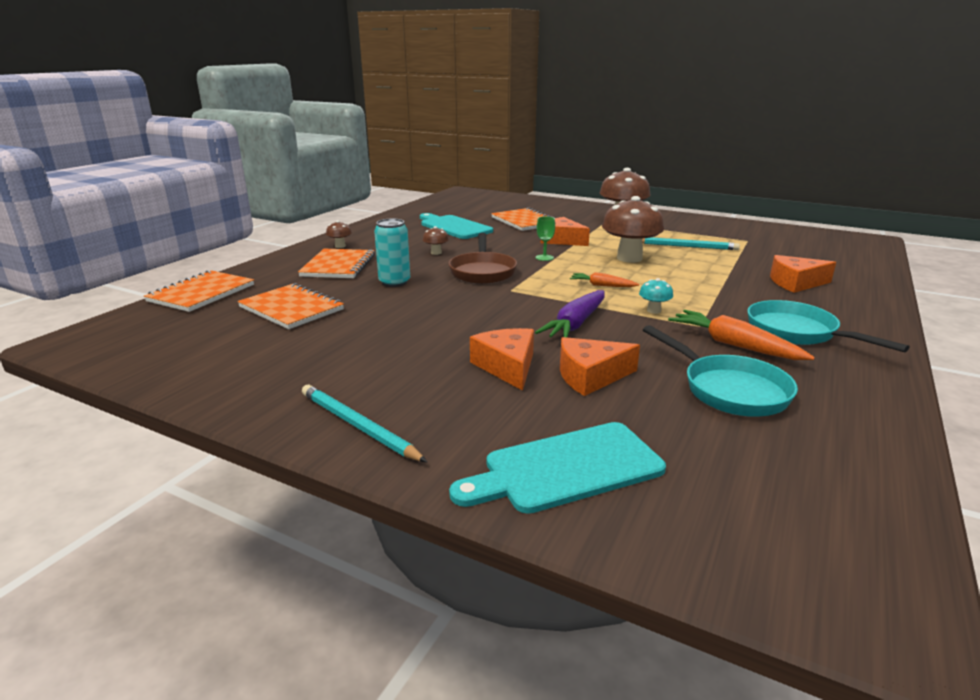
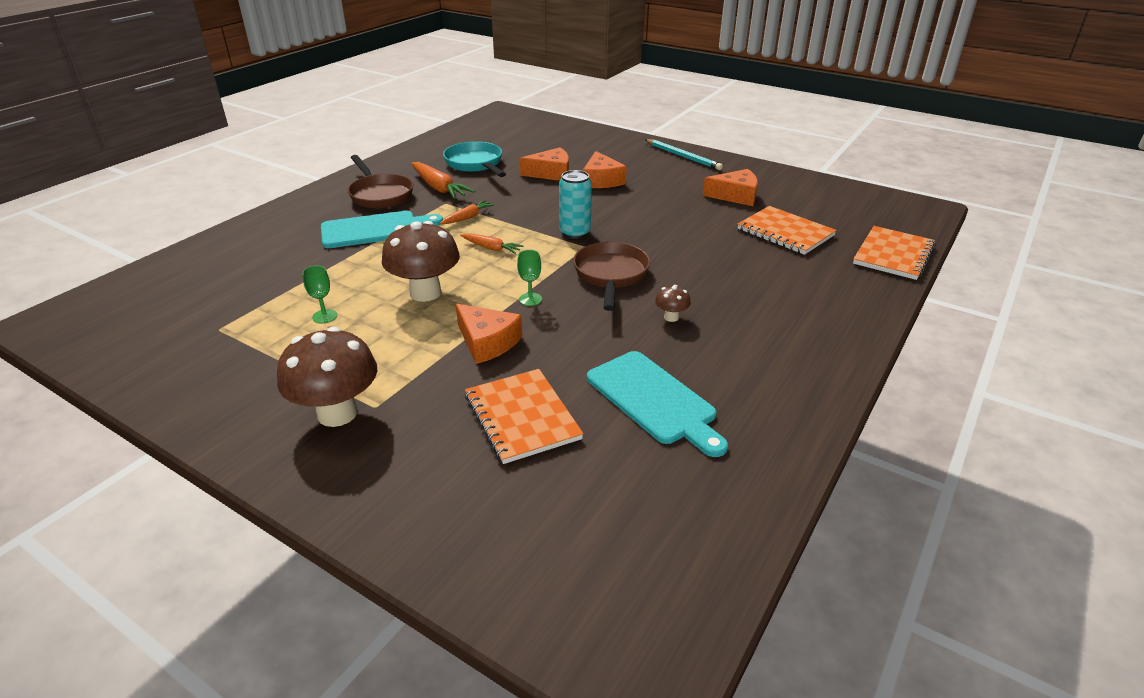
camera: 175 degrees left, 10 degrees up
(338, 266) = (785, 294): orange notebook -> none
(340, 246) = (815, 342): brown mushroom -> none
(394, 282) = (705, 262): turquoise can -> turquoise can (575, 232)
(566, 468) = (583, 140): turquoise cutting board -> turquoise cutting board (375, 230)
(575, 324) = (541, 208): purple carrot -> none
(654, 311) = (468, 217): turquoise mushroom -> orange carrot
(686, 246) = (324, 316): turquoise pencil -> green goblet
(795, 283) = (295, 243): orange cheese -> orange cheese (735, 196)
(797, 332) = (380, 195): turquoise pan -> brown pan

